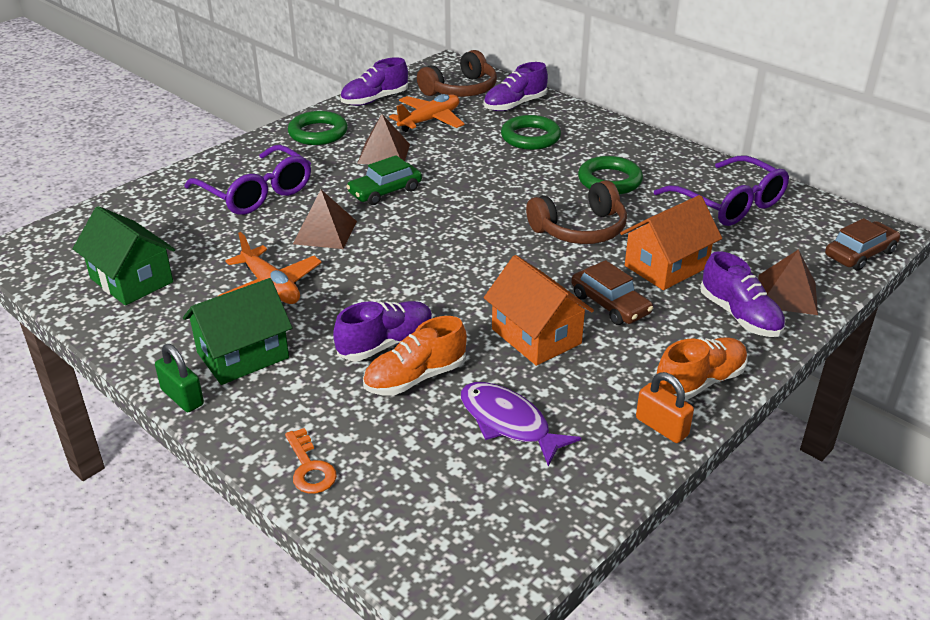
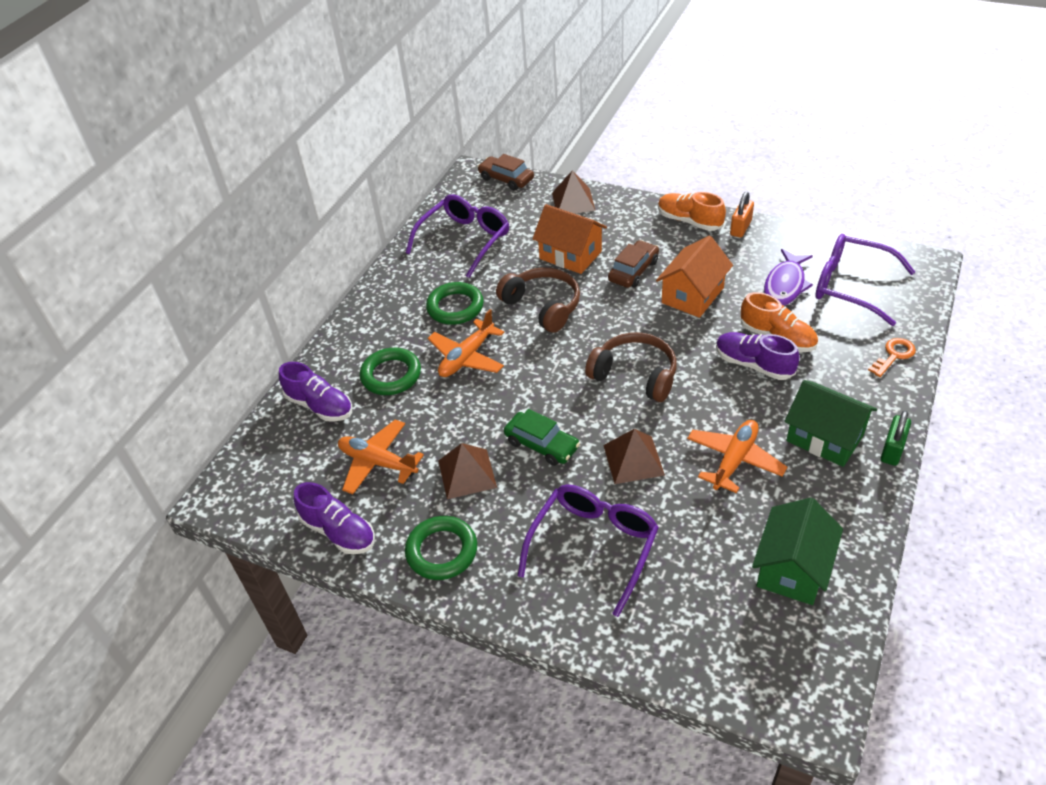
camera: 105 degrees left, 10 degrees up
(461, 90) = (292, 461): brown headphones -> brown headphones (635, 375)
(467, 489) = (851, 286): none -> purple glasses
(528, 175) = (467, 357): none -> orange plane
(740, 316) = (610, 216): purple shoe -> none

